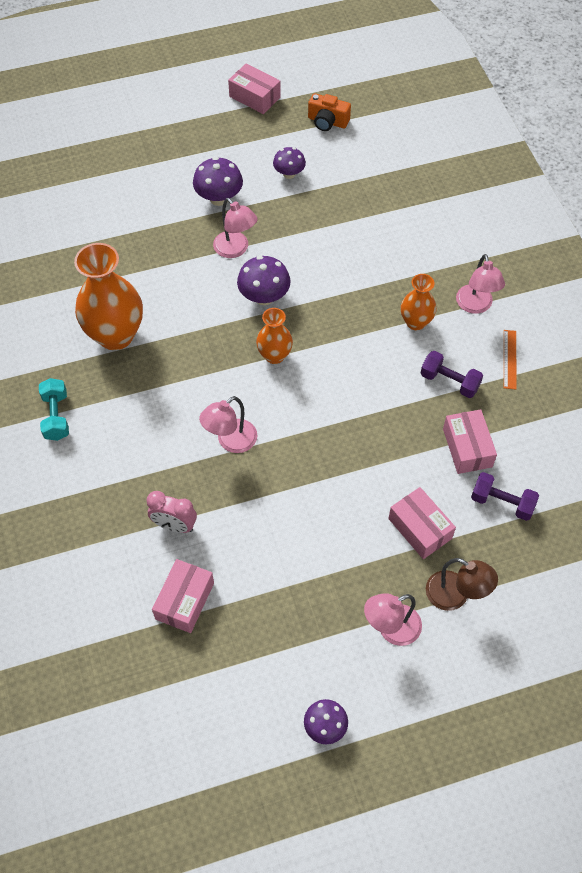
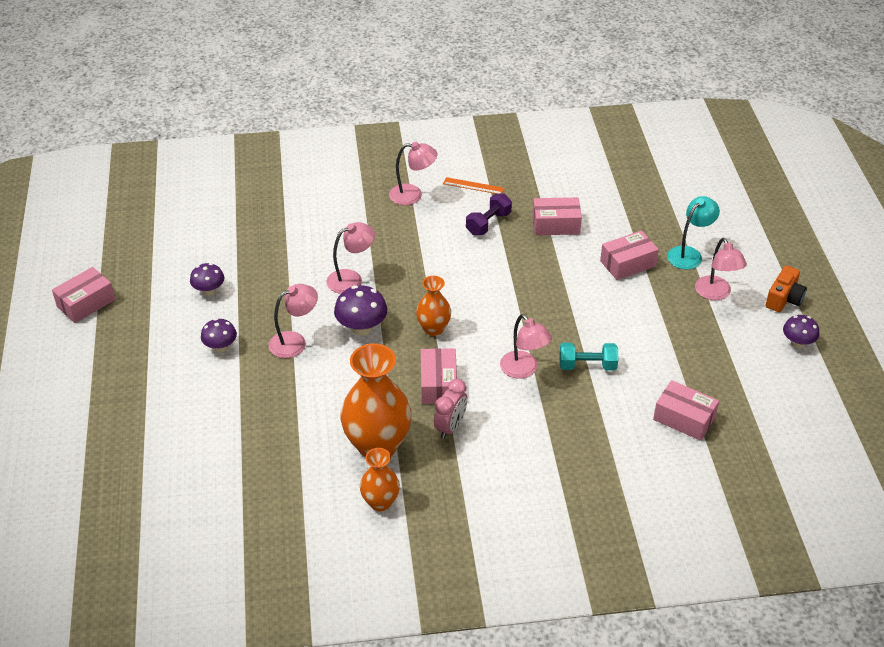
camera: 80 degrees left, 15 degrees down
(56, 416) = (469, 502): turquoise dumbbell -> turquoise dumbbell (587, 365)
(174, 525) = (608, 418): pink clock -> pink clock (450, 427)
(199, 371) = (438, 384): none -> pink box
(219, 198) = (220, 347): purple mushroom -> purple mushroom, size x0.67
(327, 122) = (149, 254): orange camera -> orange camera (784, 299)
(330, 276) = (351, 279): none -> pink lamp
(415, 322) = (420, 233): orange vase -> orange vase (380, 502)
(455, 596) = (689, 254): brown lamp -> turquoise lamp
(502, 502) = (609, 215): purple dumbbell -> none

